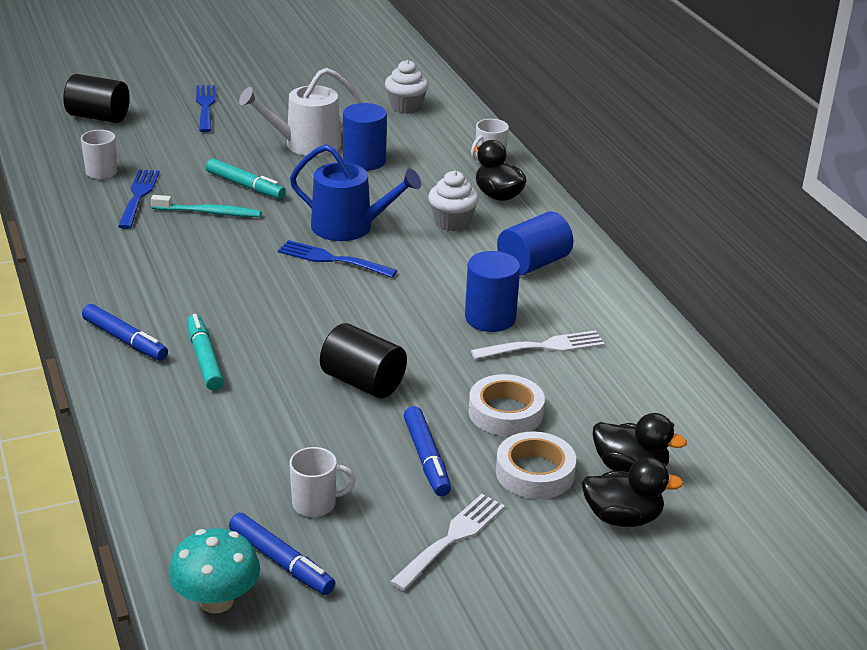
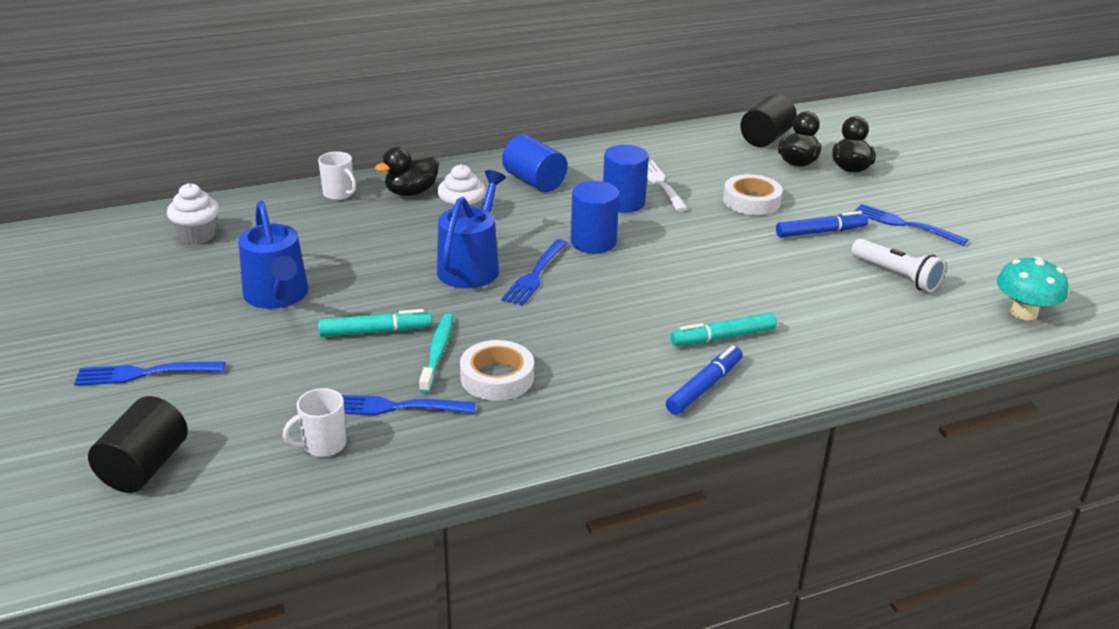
camera: 90 degrees left, 0 degrees up
(245, 186) = (375, 331): turquoise marker -> turquoise marker turned 45 degrees clockwise
(281, 562) = (967, 288): blue marker -> none
(305, 144) = (277, 296): white watering can -> blue watering can
(316, 504) = (896, 276): white mug -> white flashlight
(363, 382) = (733, 258): black cylinder -> black cylinder (766, 138)
(364, 161) = (326, 259): blue cylinder -> blue cylinder (593, 242)
(451, 539) = (904, 224): white fork -> blue fork
(535, 473) = (818, 193): white tape -> white tape (497, 377)

